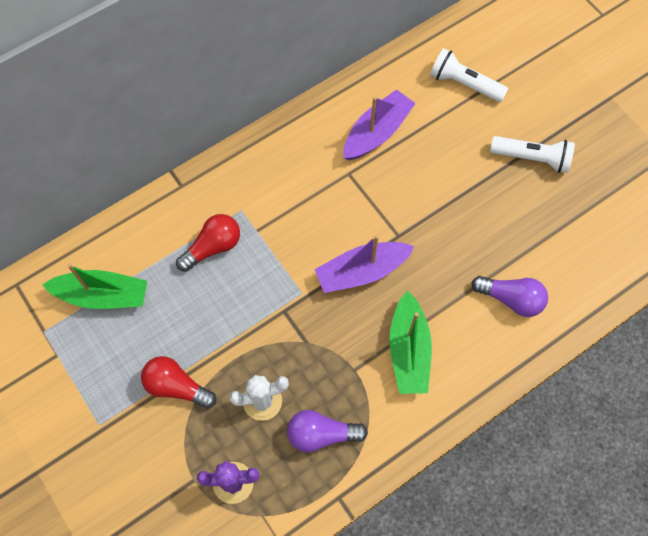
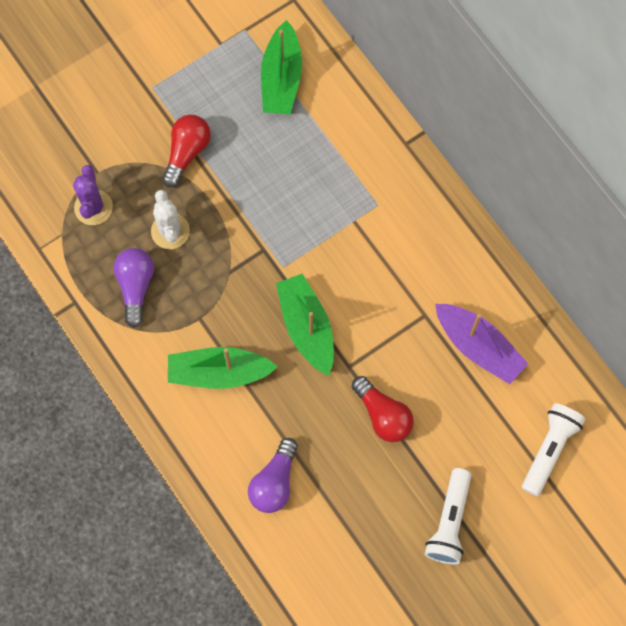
camera: 90 degrees right, 5 degrees up
(213, 247) = (334, 178): red light bulb -> red light bulb (383, 415)
(362, 272) = (306, 327): purple boat -> green boat

